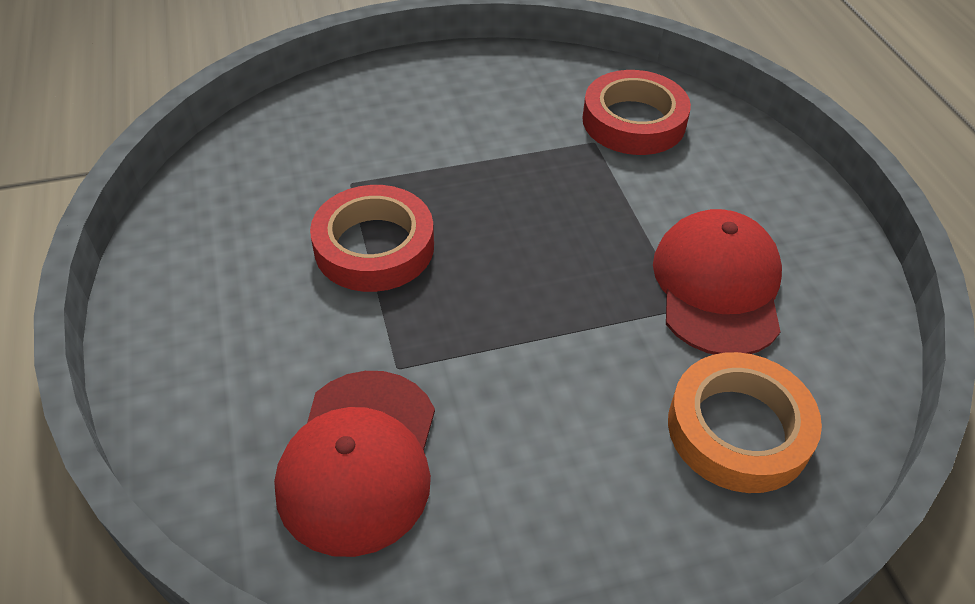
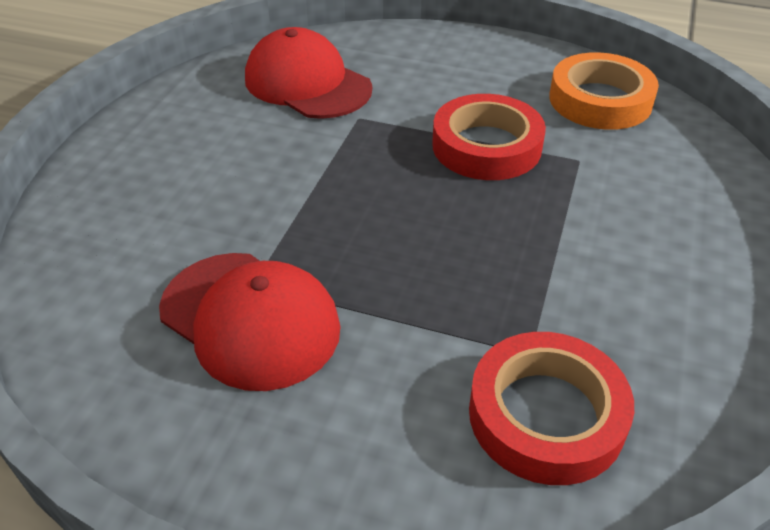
camera: 125 degrees right, 5 degrees down
(738, 429) = (129, 241): orange tape -> orange tape (600, 100)

